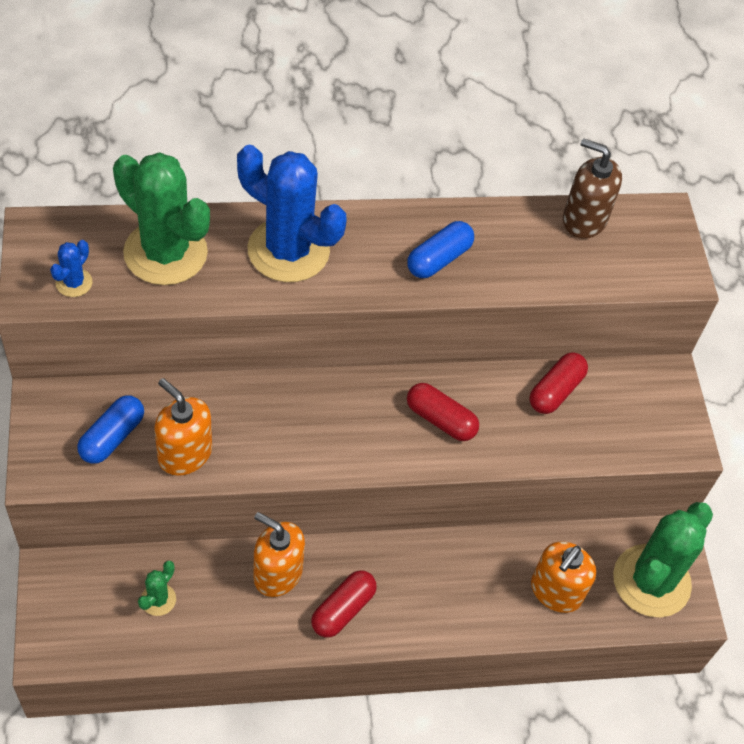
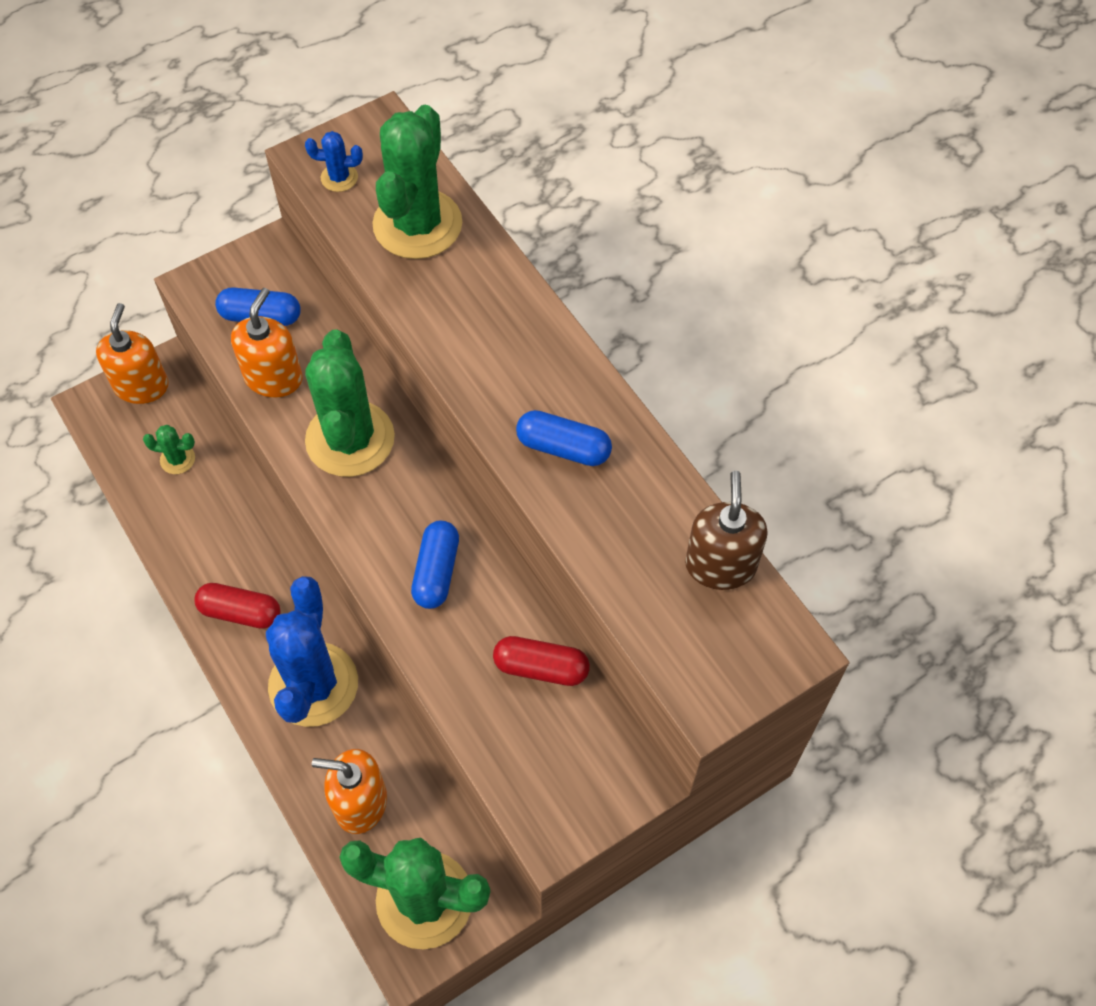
camera: 70 degrees right, 5 degrees up
(277, 573) = (251, 539): orange soap dispenser -> orange soap dispenser (141, 386)
(283, 425) = (350, 439): none -> green cactus
(288, 250) = (485, 316): blue cactus -> blue cactus (313, 684)
(440, 420) = (436, 572): red capsule -> blue capsule

